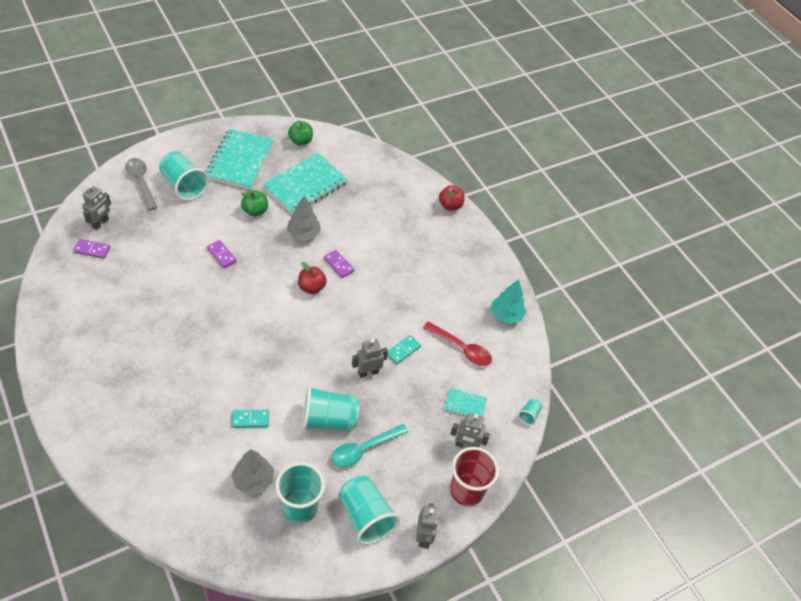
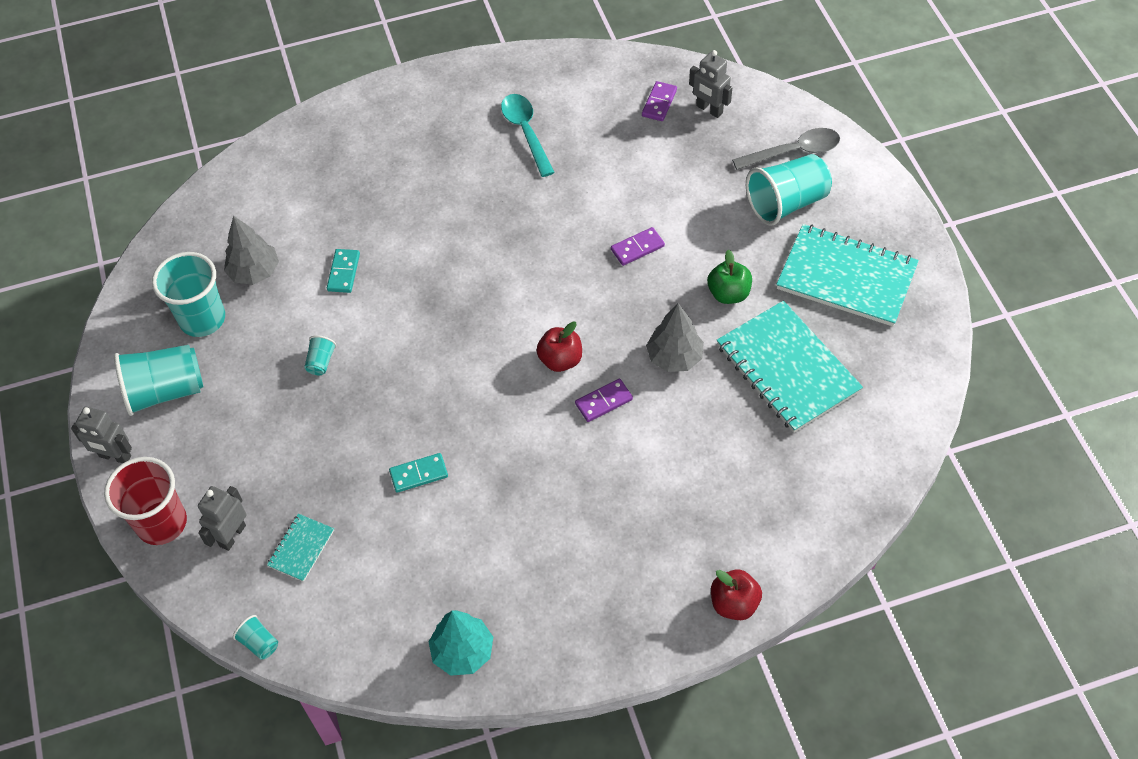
camera: 110 degrees right, 5 degrees up
(300, 141) = (902, 369): green apple -> none
(328, 419) = (321, 362): turquoise cup -> turquoise cup, size x0.45
(364, 449) = (263, 401): turquoise spoon -> turquoise spoon (526, 132)
(368, 372) = (388, 420): grey robot -> none
(403, 350) = (419, 474): turquoise domino -> turquoise domino turned 75 degrees counterclockwise
(461, 348) = (406, 562): red spoon -> none

